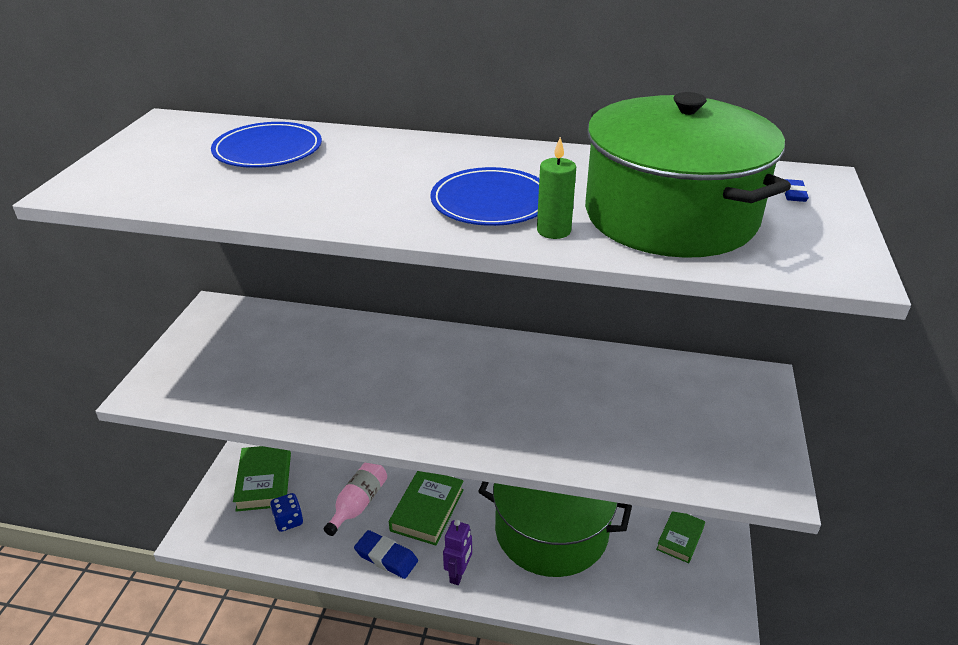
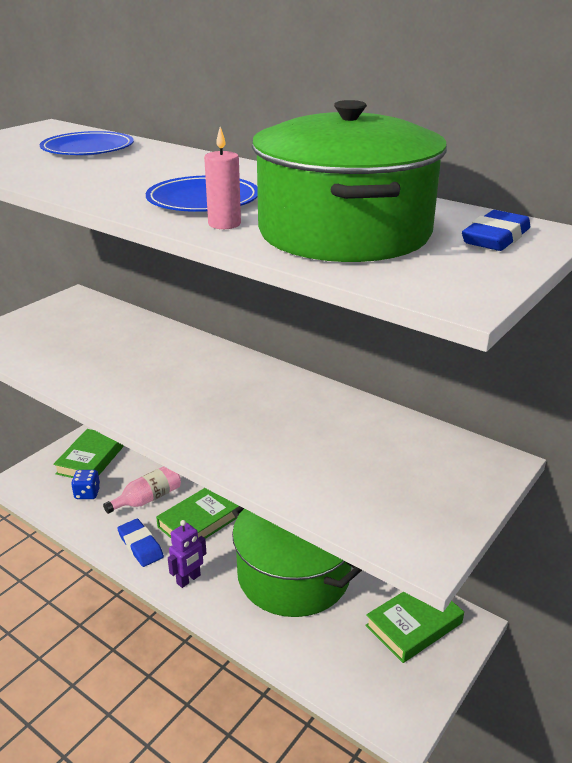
camera: 25 degrees right, 5 degrees down
(553, 231) = (224, 224): green candle -> pink candle
(680, 538) = (414, 624): green book -> green book, size x1.54
(793, 194) = (495, 238): blue eraser -> blue eraser, size x1.93

